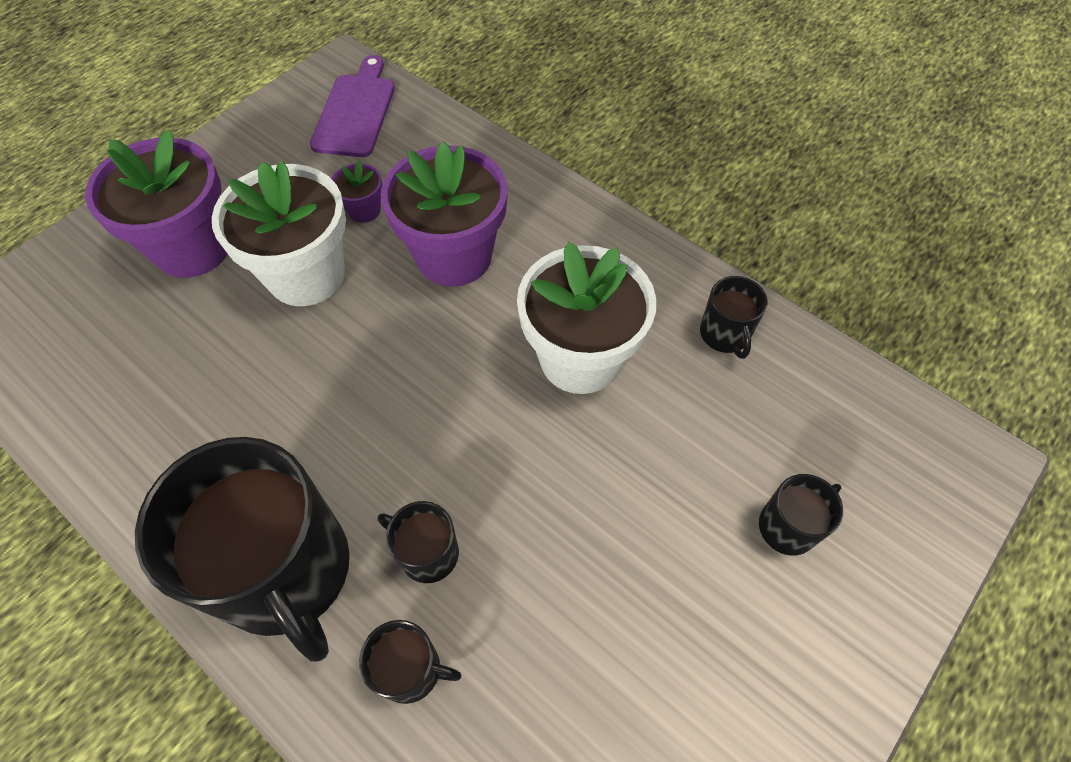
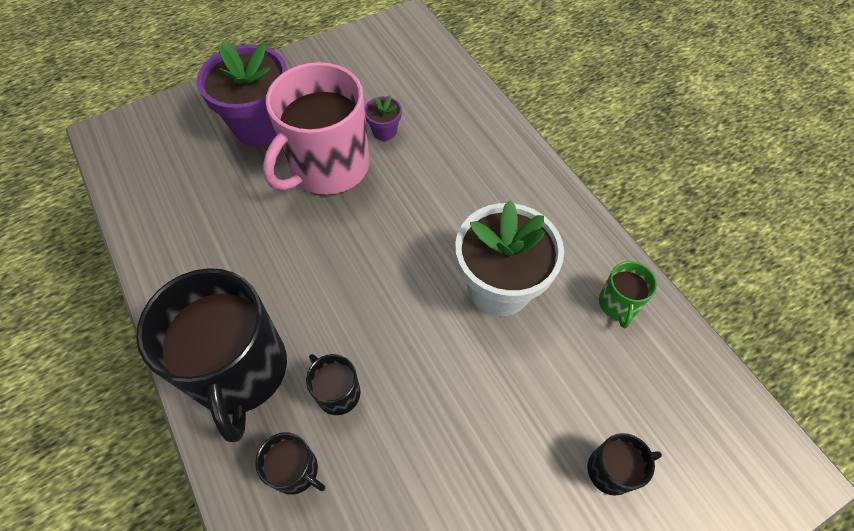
camera: 20 degrees right, 0 degrees up
(306, 275) = (328, 167): white flower pot -> pink mug
(355, 111) = (405, 57): purple cutting board -> none
(454, 256) = (435, 183): purple flower pot -> none
(725, 334) = (618, 304): black mug -> green mug

